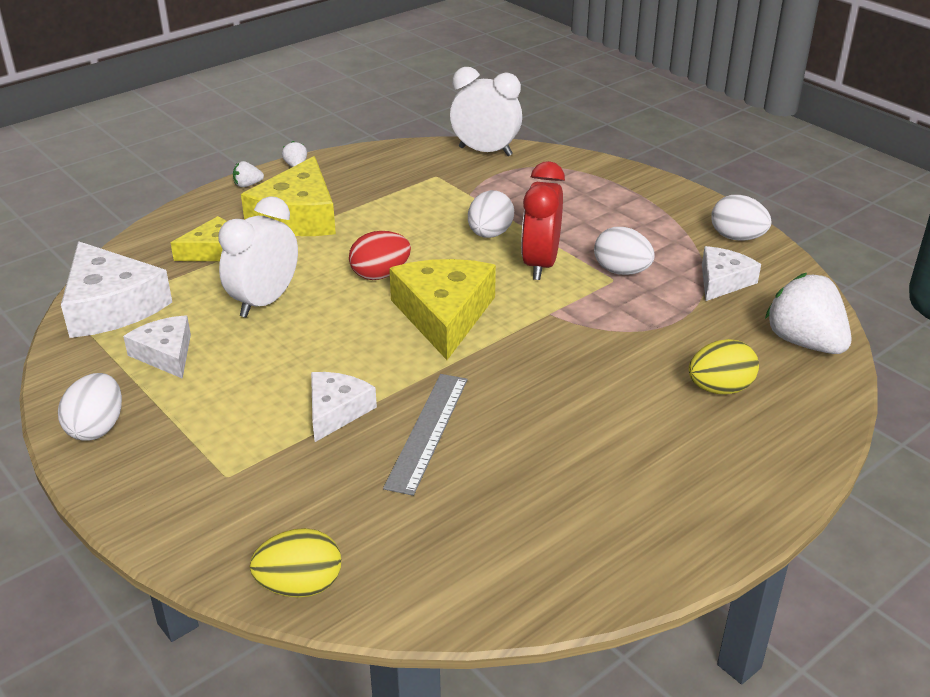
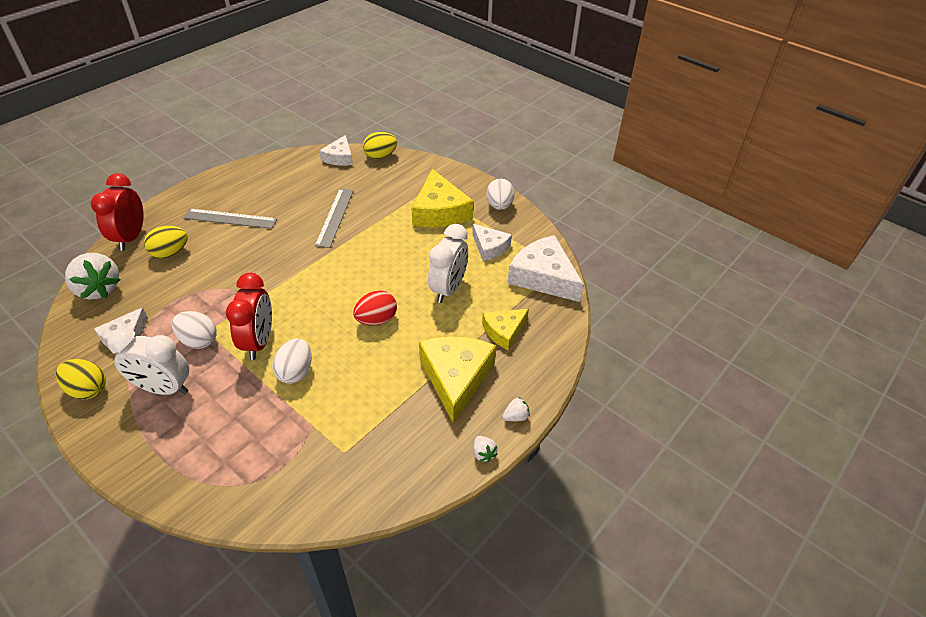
camera: 170 degrees right, 10 degrees up
(336, 411) = (383, 223): white cheese -> white cheese (339, 157)
(444, 315) = (329, 289): yellow cheese -> yellow cheese (439, 211)
(485, 151) = (294, 506): white clock -> white clock (164, 388)
(634, 445) = (230, 219): none -> grey ruler
(737, 238) = (88, 389): white egg -> yellow egg
(808, 422) = (131, 238): none -> red clock

